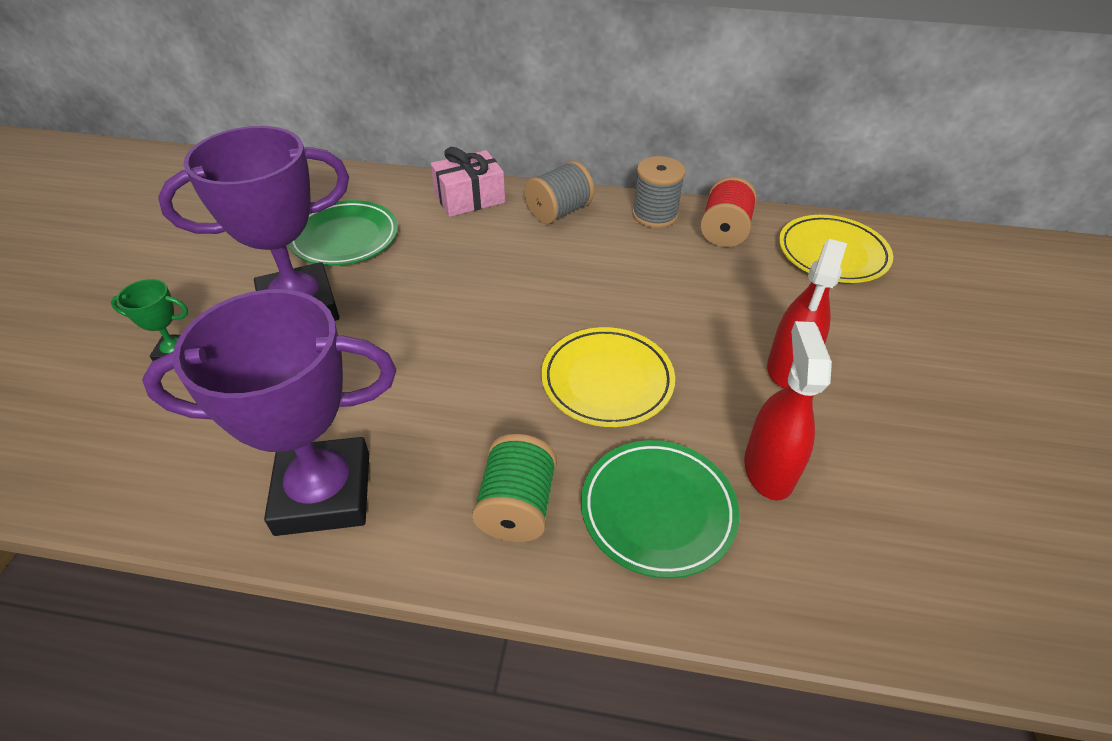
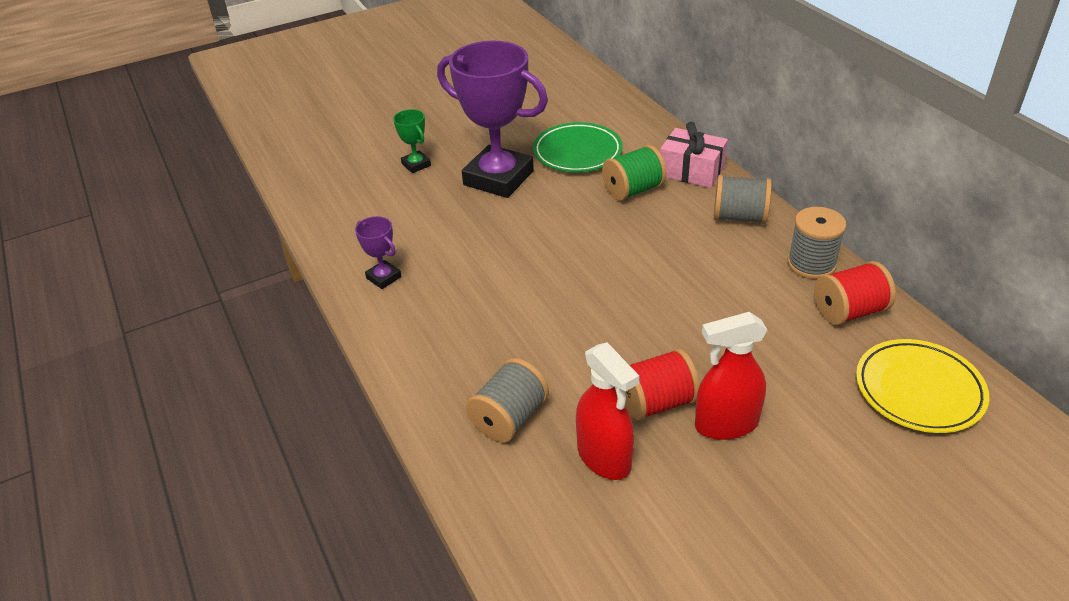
camera: 55 degrees right, 5 degrees down
(323, 493) = (383, 277): purple trophy -> purple trophy, size x0.43
(517, 507) = (449, 355): green spool -> green spool (633, 190)
(607, 381) = (594, 337): yellow plate -> none
(657, 510) = (509, 418): green plate -> grey spool
(728, 392) = (656, 402): none -> red spool
(768, 469) = (604, 458): red spray bottle -> red spray bottle turned 90 degrees clockwise

